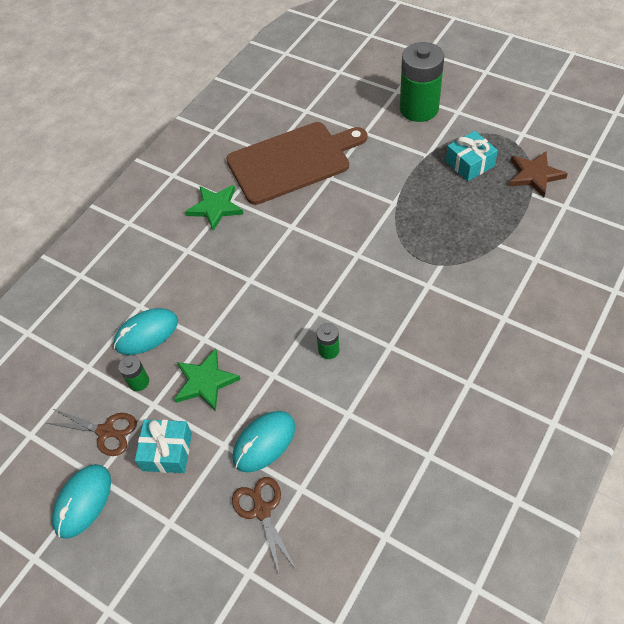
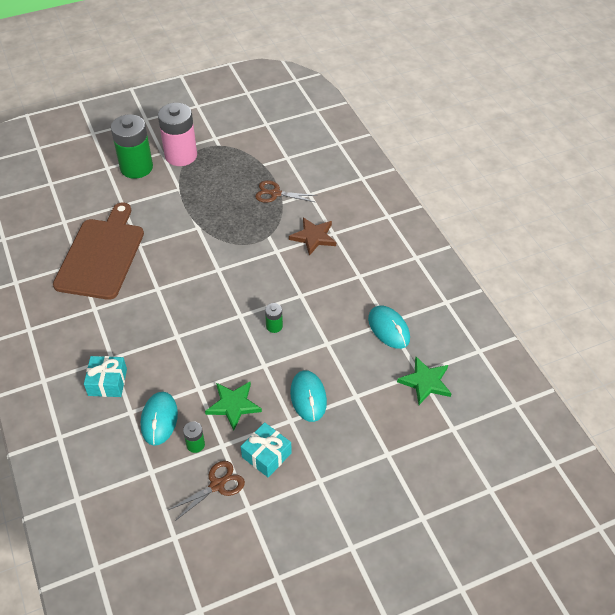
camera: 60 degrees left, 5 degrees down
(83, 501) = (260, 526): turquoise mouse -> turquoise mouse (388, 329)
(215, 208) = (92, 320): green star -> green star (425, 382)
(261, 510) = (353, 424): brown scissors -> brown scissors (275, 193)
(469, 127) = (181, 155): none -> pink battery
(470, 164) = (209, 174): turquoise gift -> turquoise gift (107, 382)
(534, 175) = (251, 154): brown star -> brown star (313, 237)

